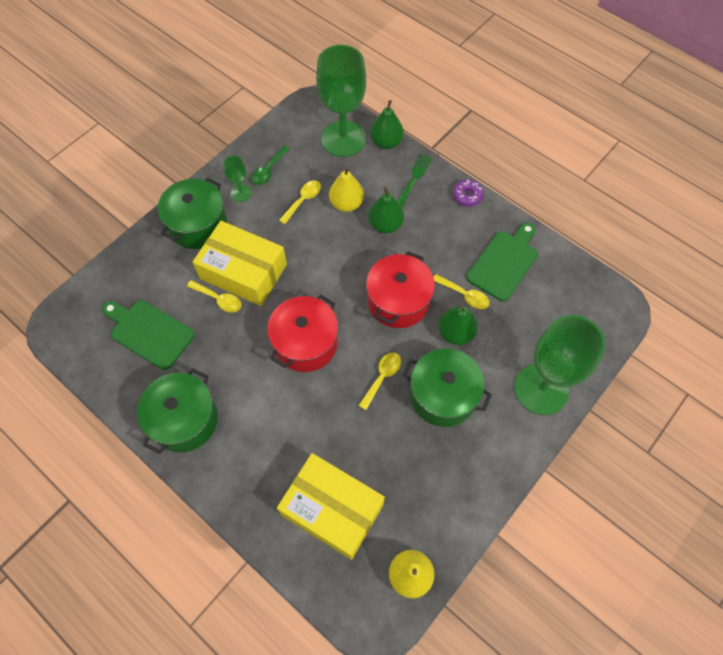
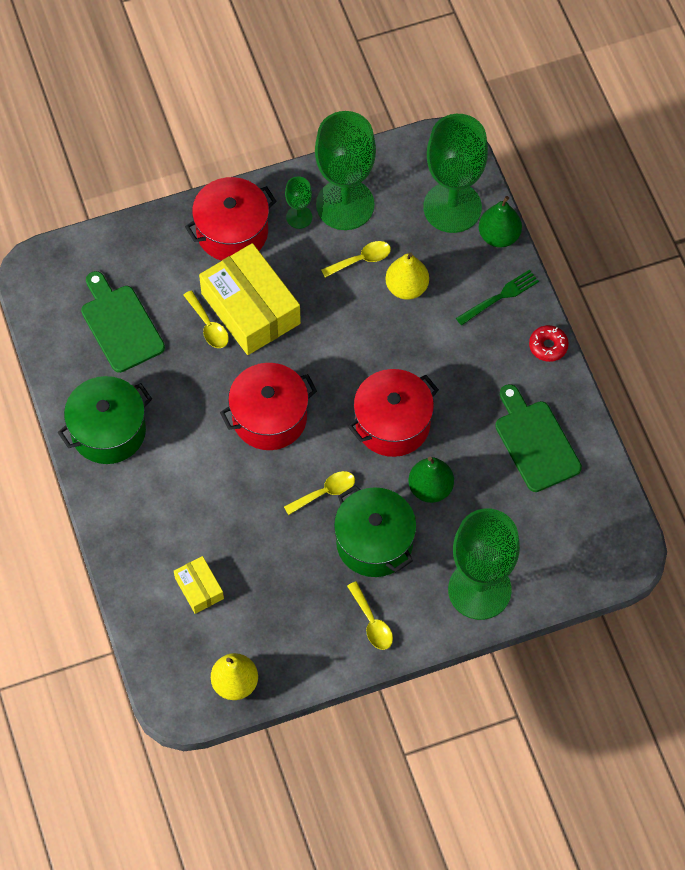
camera: 30 degrees right, 0 degrees up
(198, 225) = (232, 232): green pot -> red pot
(268, 170) = (345, 205): green spoon -> green goblet
(332, 509) = (199, 588): yellow box -> yellow box, size x0.49
(385, 225) = (434, 333): green pear -> none
(464, 295) = (467, 454): yellow spoon -> yellow spoon (371, 622)
(467, 196) = (548, 346): purple donut -> red donut
(504, 263) = (535, 442): green cutting board -> green cutting board turned 90 degrees counterclockwise

